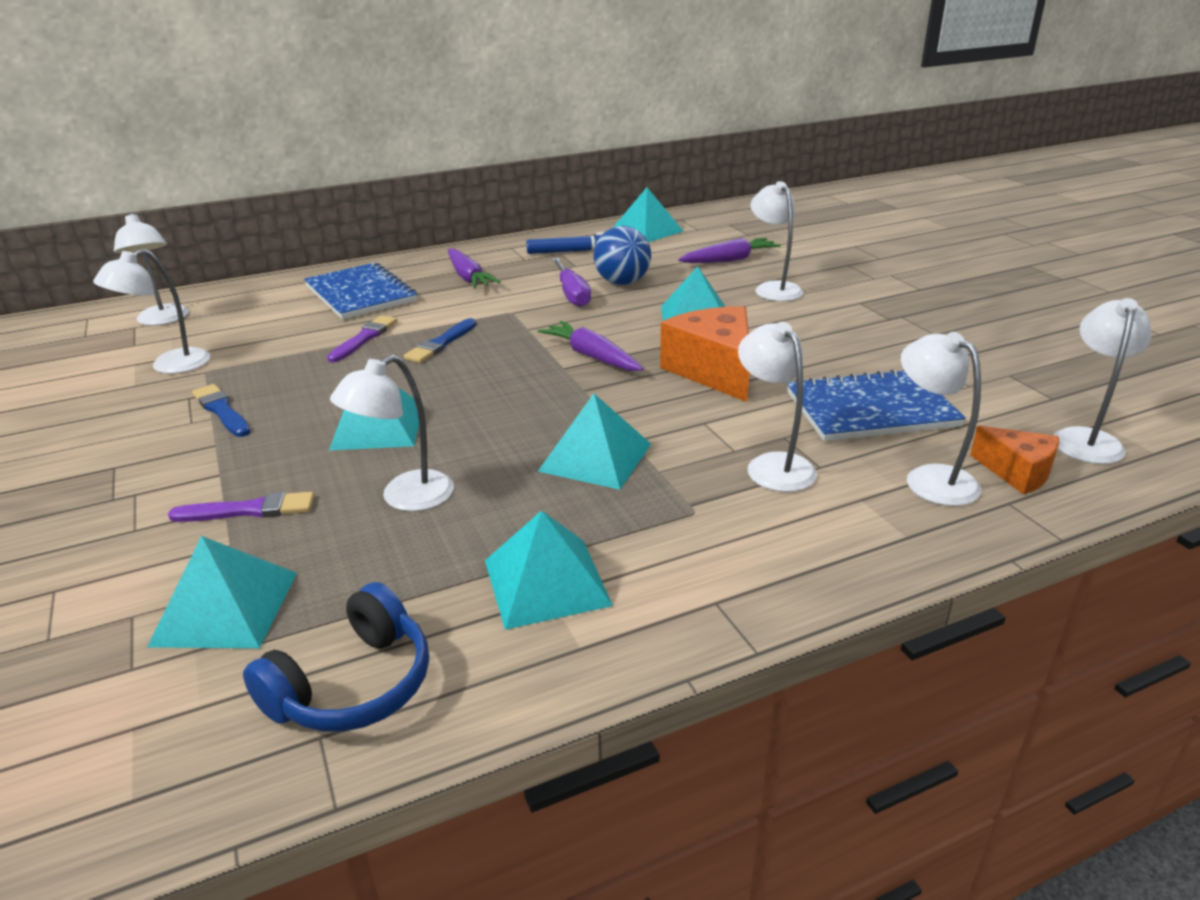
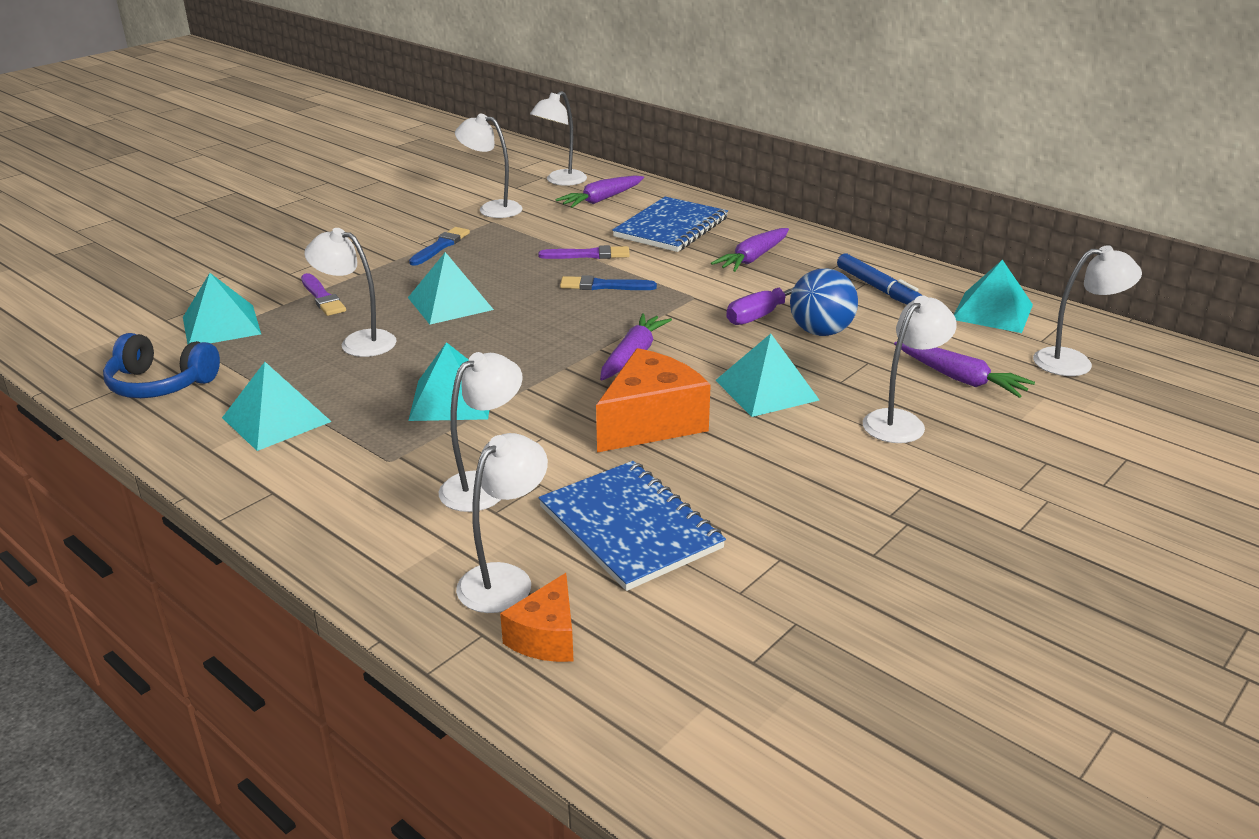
camera: 65 degrees right, 0 degrees up
(247, 310) = (601, 200): none -> purple carrot
(1086, 439) = (656, 690): white lamp -> white lamp (1074, 362)

